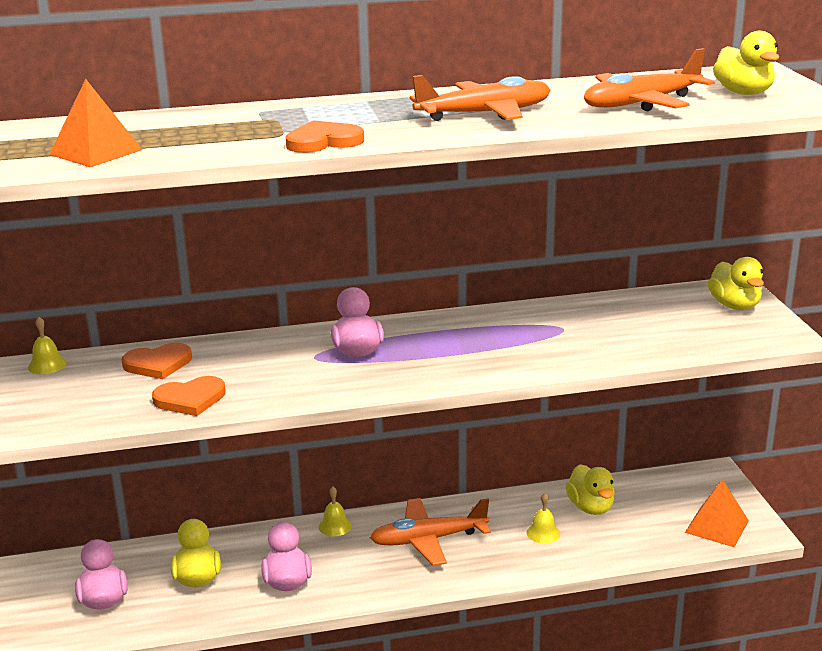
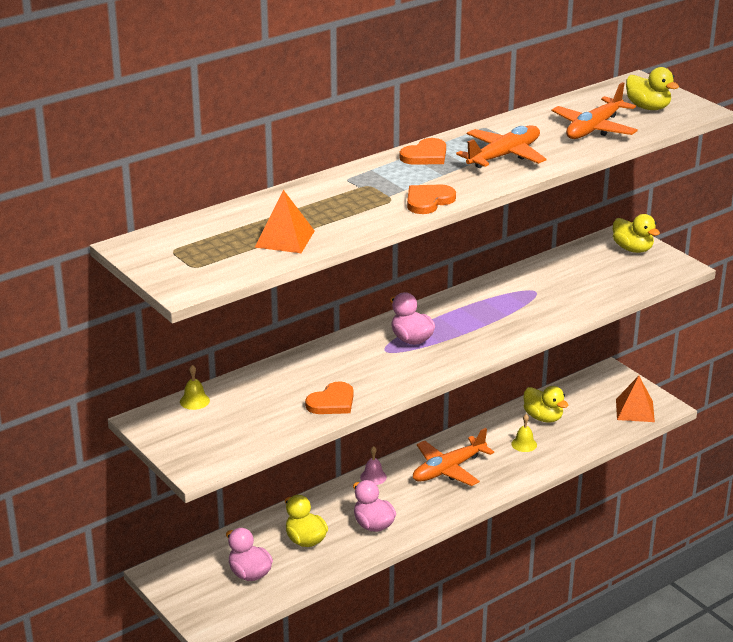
camera: 25 degrees left, 5 degrees up
(158, 364) = (278, 381): orange heart -> orange heart (425, 155)
(335, 526) = (373, 477): yellow bell -> pink bell

